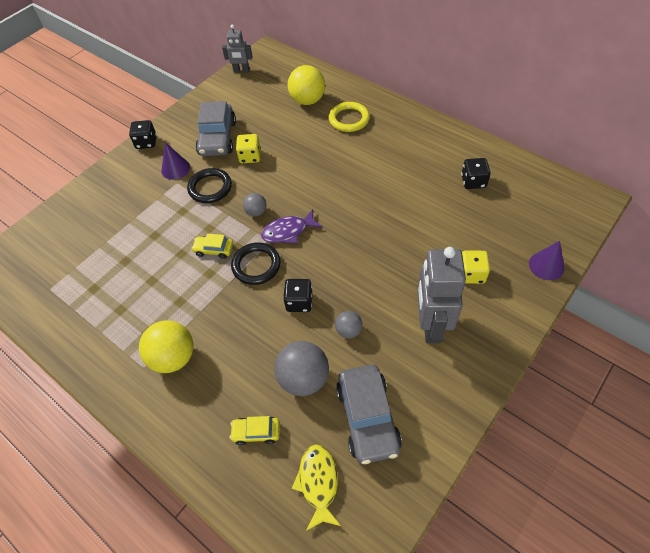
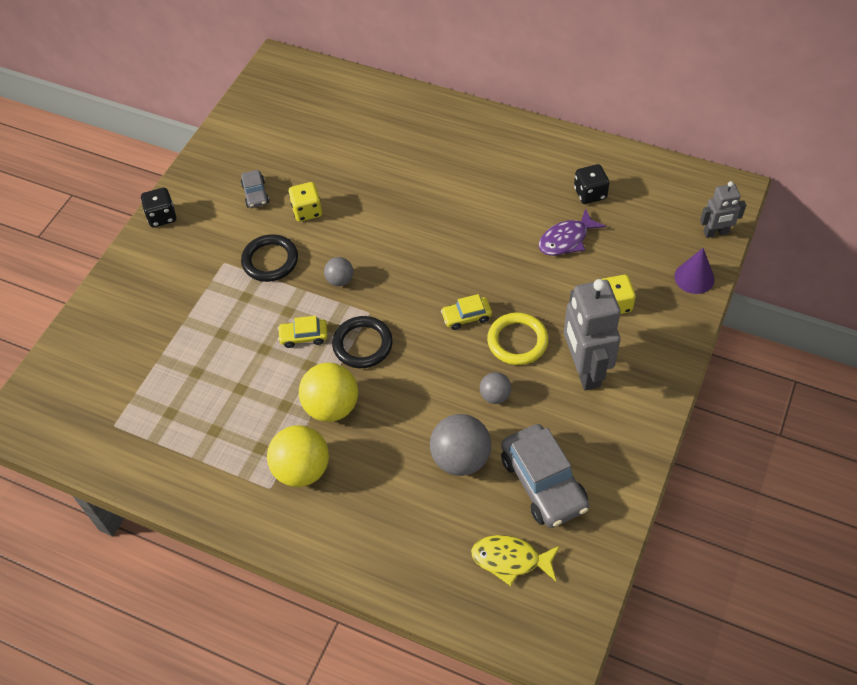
camera: 15 degrees left, 0 degrees up
(175, 168) = (215, 244): purple cone -> none
(217, 138) = (255, 194): grey car -> grey car, size x0.51
(241, 71) = (253, 95): grey robot -> grey robot (716, 233)
(256, 432) = (426, 526): yellow car -> yellow car (466, 316)
(288, 231) = (387, 296): purple fish -> purple fish (566, 239)
(299, 302) = (428, 376): black dice -> none
(307, 100) = (356, 123): yellow ball -> yellow ball (332, 406)
(318, 483) = (510, 559): yellow fish -> yellow fish turned 60 degrees counterclockwise
(349, 119) = (417, 139): yellow ring -> yellow ring (517, 341)

